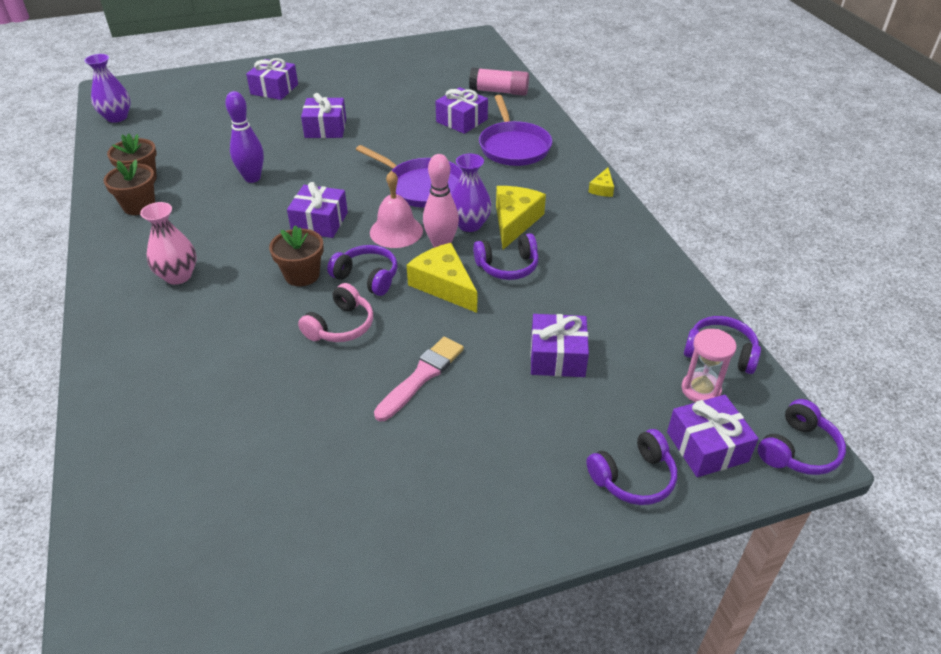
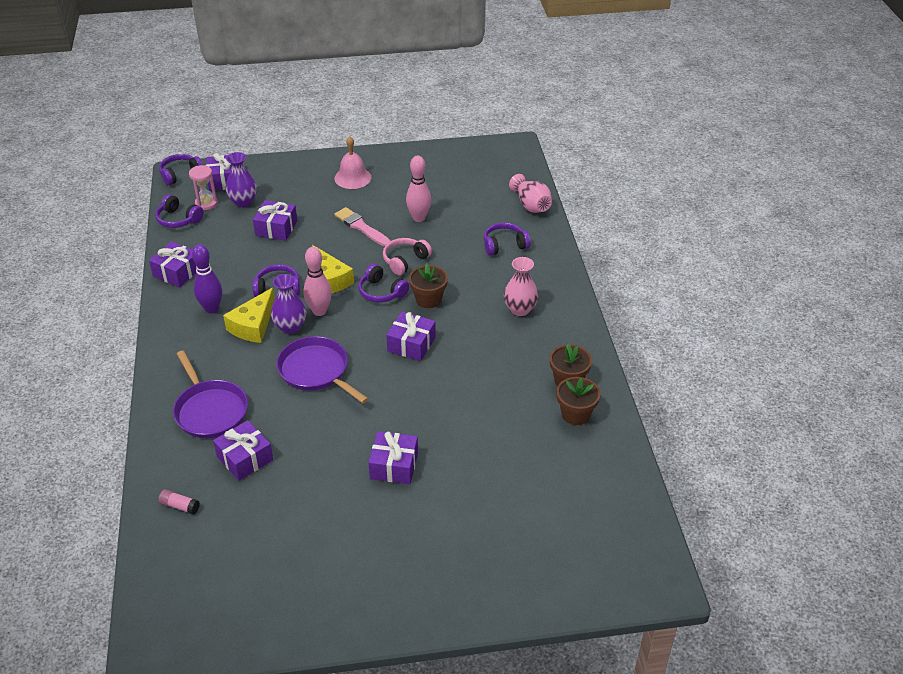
camera: 170 degrees left, 0 degrees up
(115, 466) = (531, 205): none -> pink vase
(117, 117) = (632, 518): purple vase -> purple vase (243, 202)
(252, 178) = (470, 401): purple bowling pin -> purple bowling pin (212, 309)
(274, 89) = (450, 551): purple gift -> purple gift (177, 272)
(326, 407) = (419, 218): none -> pink bowling pin
(396, 231) = (351, 328): pink bell -> pink bell (352, 178)
(421, 376) = (361, 227): pink brush -> pink brush turned 90 degrees clockwise
(499, 91) = (180, 506): pink glue stick -> pink glue stick, size x0.56
(514, 147) = (210, 411): purple pan -> purple pan turned 150 degrees clockwise
(602, 189) = (161, 349): yellow cheese -> none
(633, 478) = (270, 173): purple headphones -> purple headphones (504, 245)

